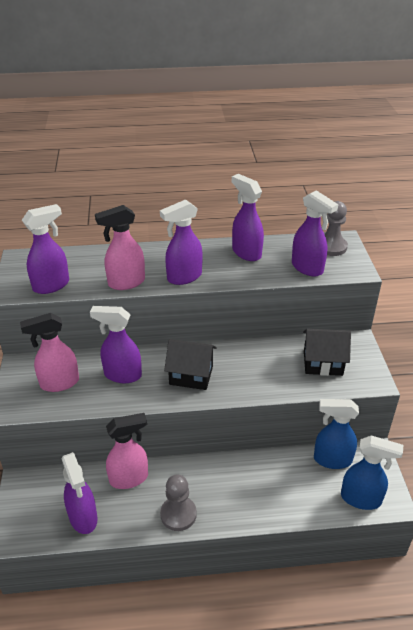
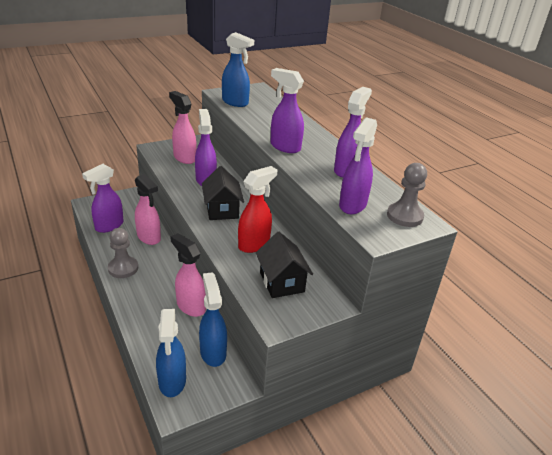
camera: 65 degrees right, 5 degrees down
(52, 285) = (235, 102): purple spray bottle -> blue spray bottle
(126, 283) = (258, 126): pink spray bottle -> pink spray bottle (190, 306)
(261, 366) = (254, 244): none -> red spray bottle

